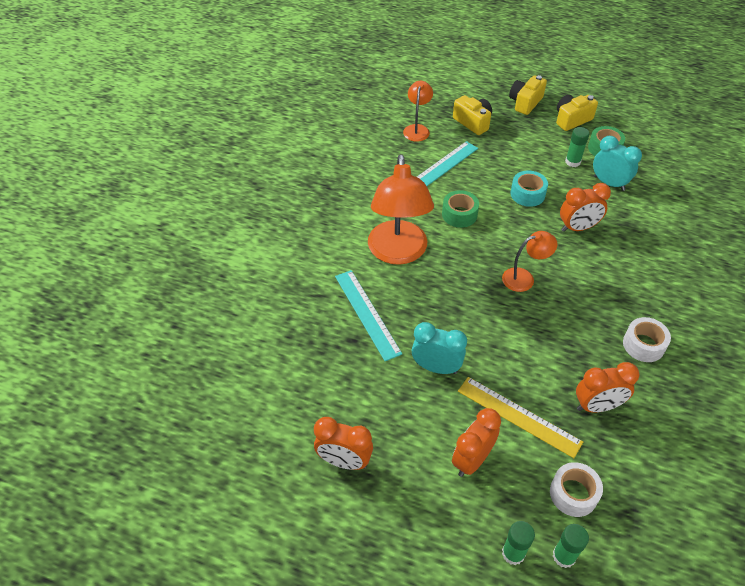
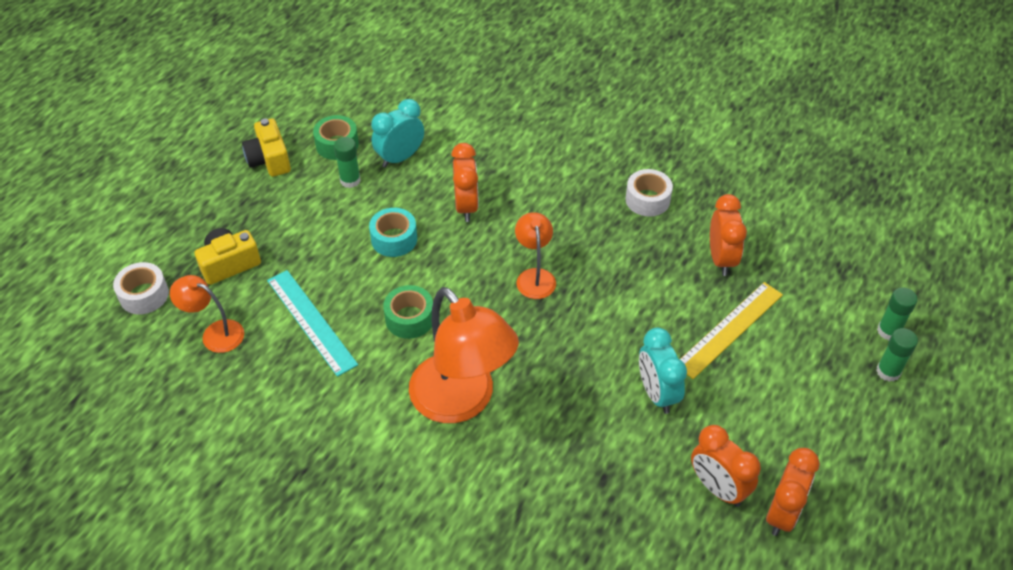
camera: 80 degrees left, 0 degrees up
(367, 314) = (562, 455): turquoise ruler -> none
(398, 253) = (462, 401): orange lamp -> orange lamp turned 45 degrees clockwise
(436, 367) = (657, 393): turquoise clock -> turquoise clock turned 45 degrees counterclockwise
(472, 460) = (782, 384): orange clock -> orange clock (717, 488)
(525, 103) = (212, 197): yellow camera -> none
(573, 494) = (822, 306): white tape -> white tape (144, 295)

